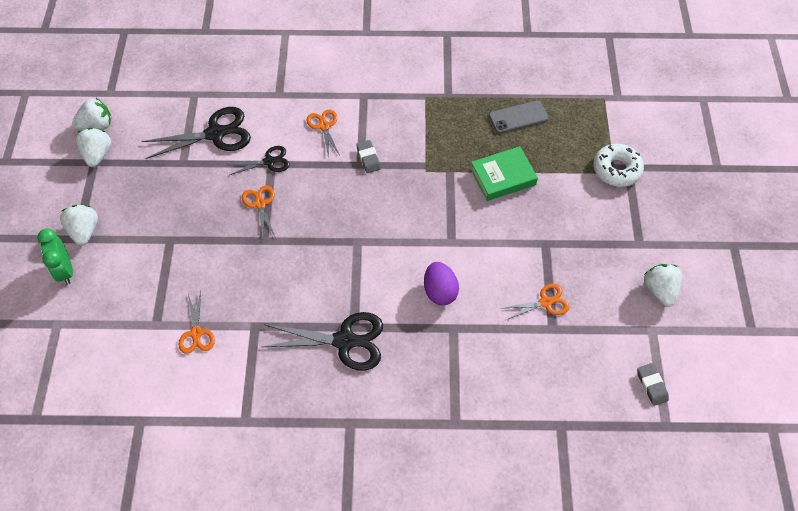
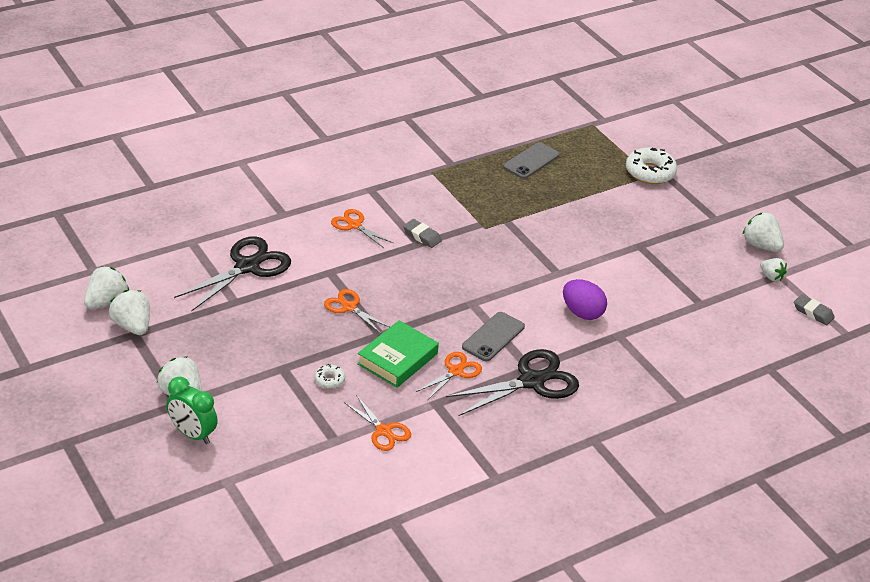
camera: 35 degrees left, 20 degrees down
(194, 266) = (329, 380): none -> white donut
(269, 161) = (325, 270): black scissors -> none
(348, 282) = (493, 337): none -> grey phone
(503, 177) = (558, 209): green book -> green book (397, 359)
(545, 302) = (678, 287): orange scissors -> orange scissors (455, 371)
(642, 328) = (771, 276): none -> white strawberry

